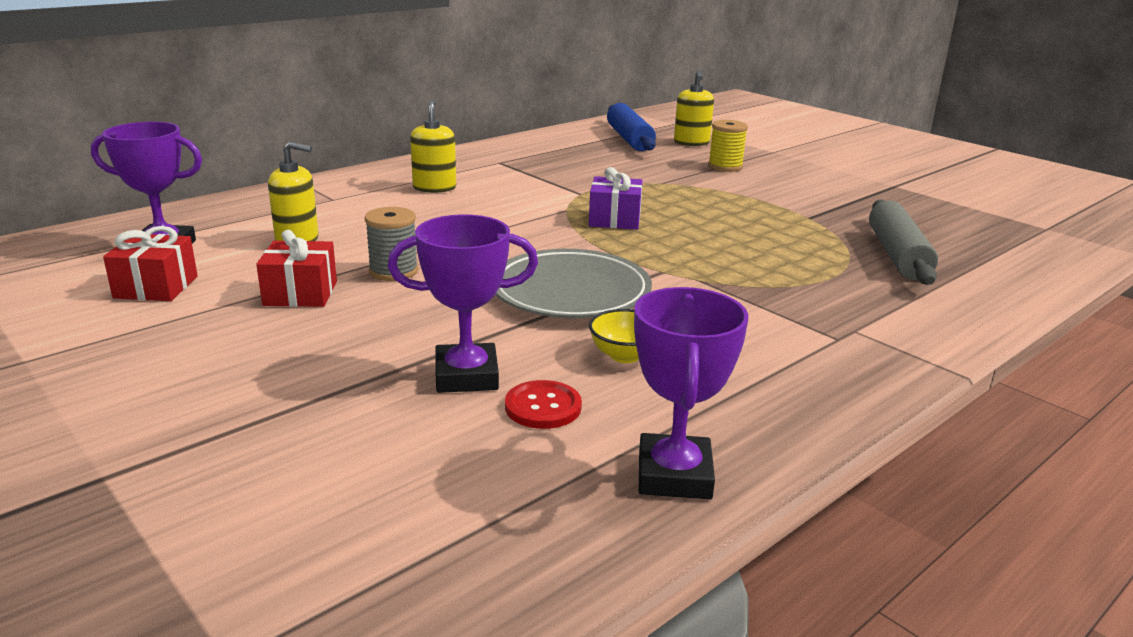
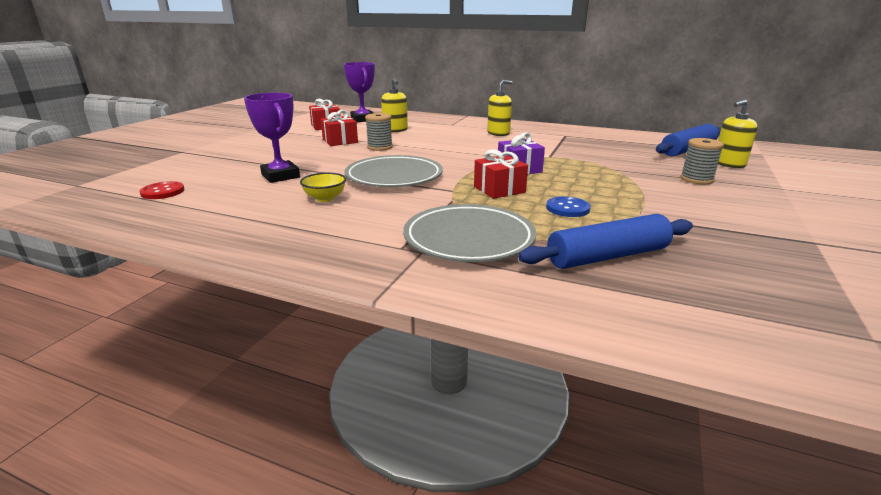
camera: 65 degrees right, 0 degrees up
(543, 407) = (258, 192): red button -> red button (162, 192)
(674, 475) = (200, 225): purple trophy -> none
(682, 248) = (499, 189): none -> red gift
(725, 166) = (696, 179): yellow spool -> grey spool
(768, 235) = (567, 208): none -> blue button
(830, 299) = (469, 239): none -> grey plate
(897, 255) = (607, 256): grey rolling pin -> blue rolling pin

